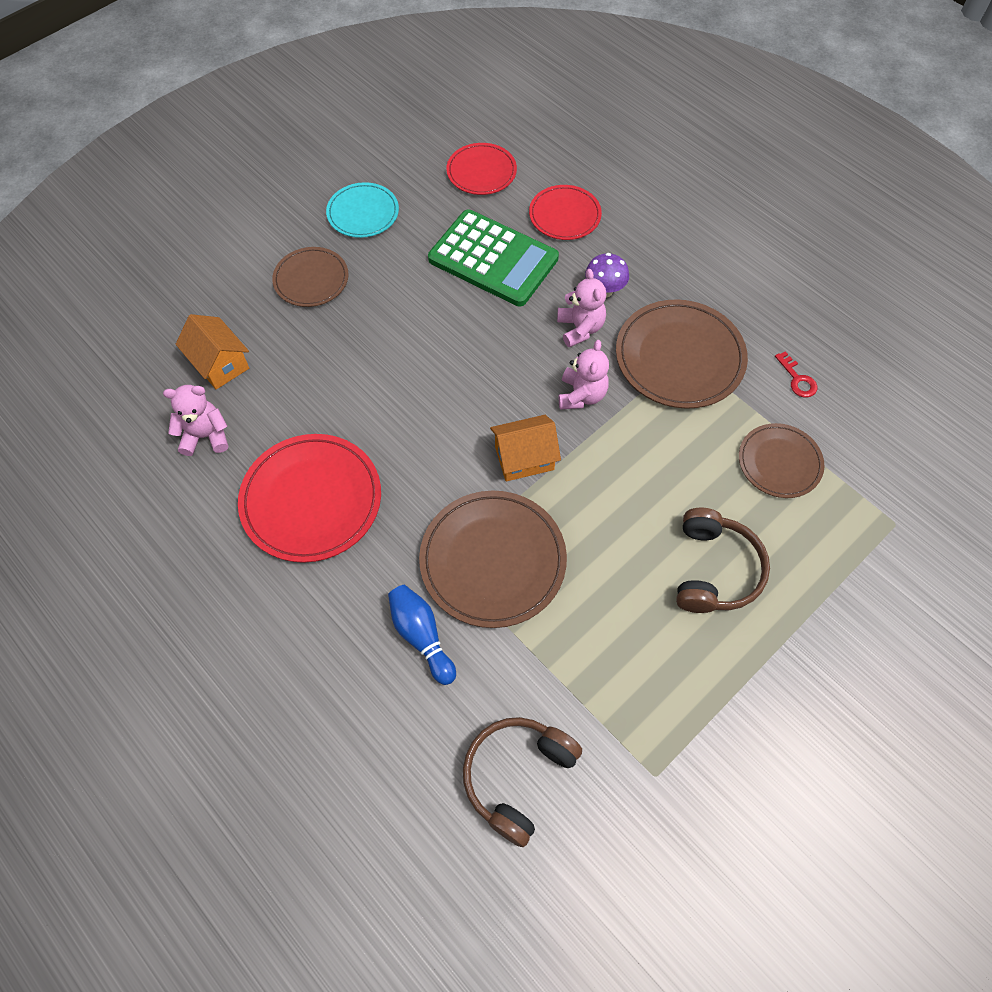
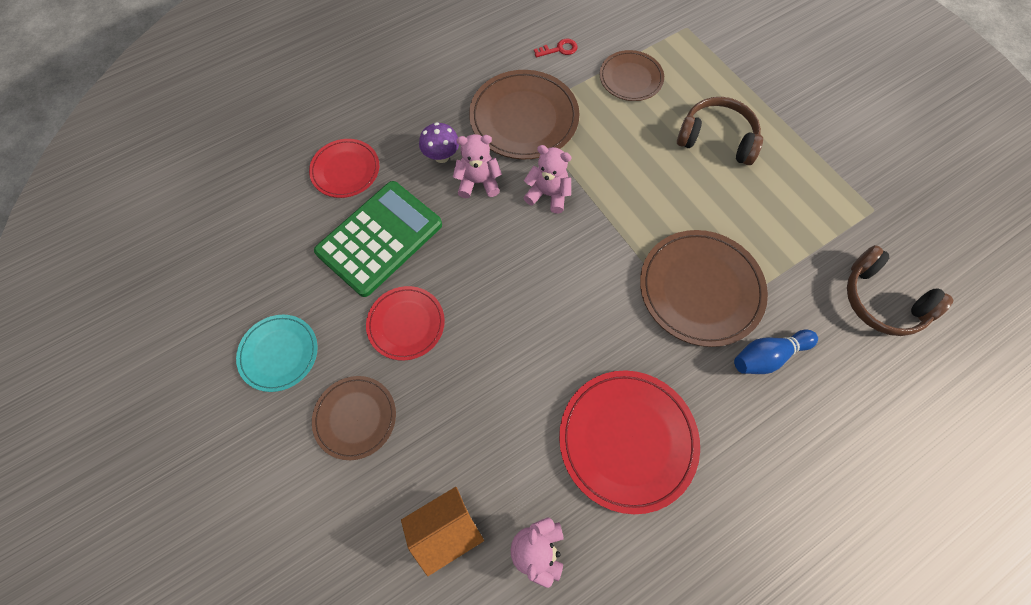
camera: 80 degrees left, 5 degrees up
(481, 172) = (264, 231): red plate -> red plate (406, 324)
(524, 458) = (604, 249): orange house -> none

